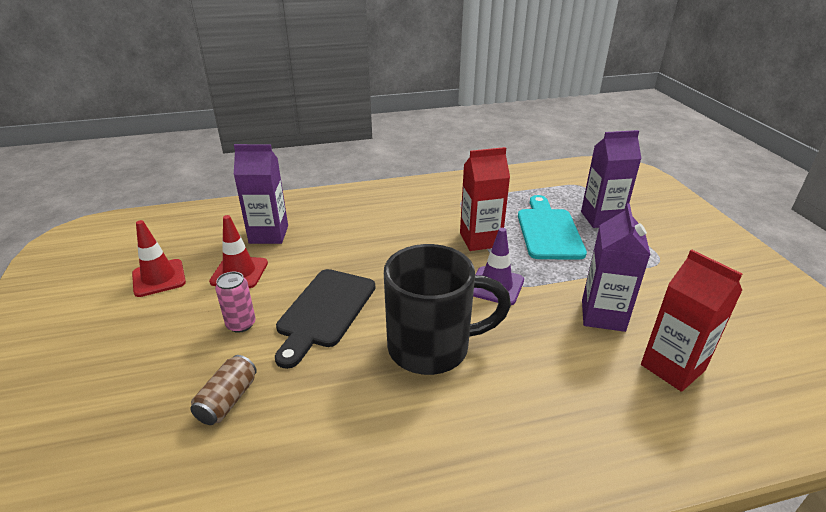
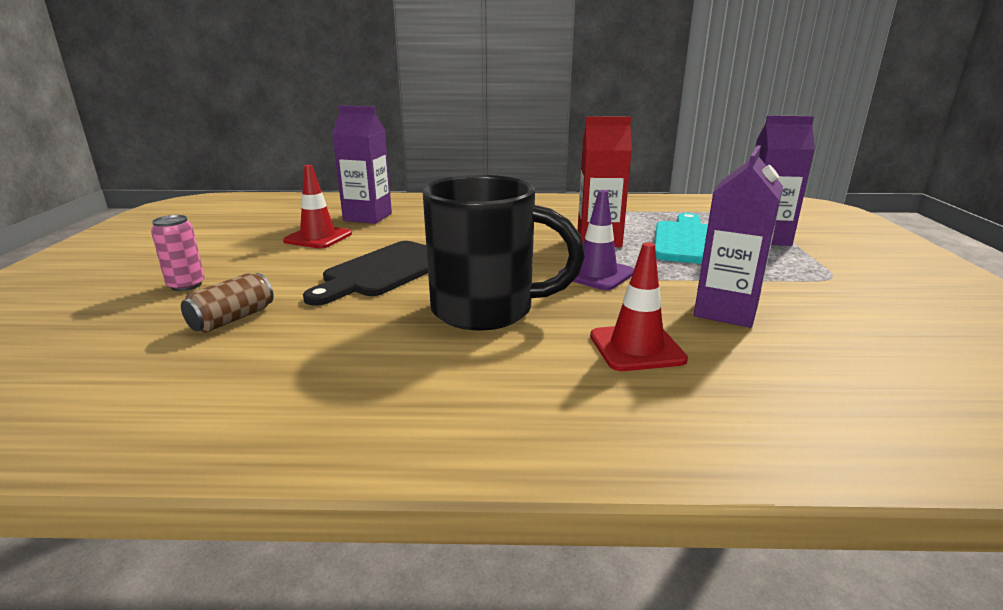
camera: 15 degrees right, 10 degrees down
(159, 278) = (238, 233): red traffic cone -> red traffic cone (636, 348)
(241, 324) = (291, 270): pink can -> pink can (186, 285)
(672, 367) = (806, 367): red carton -> none

